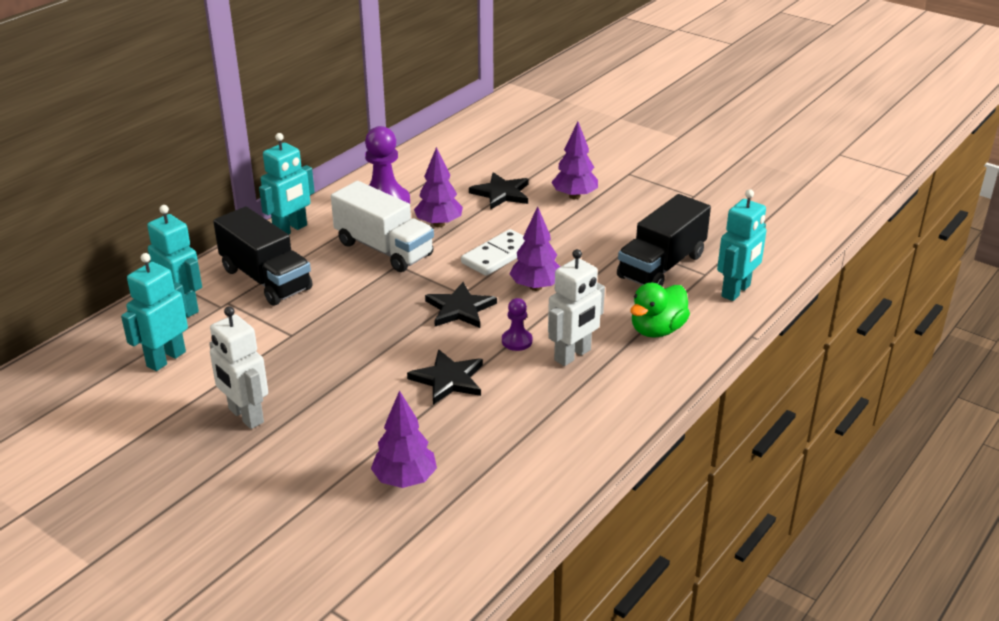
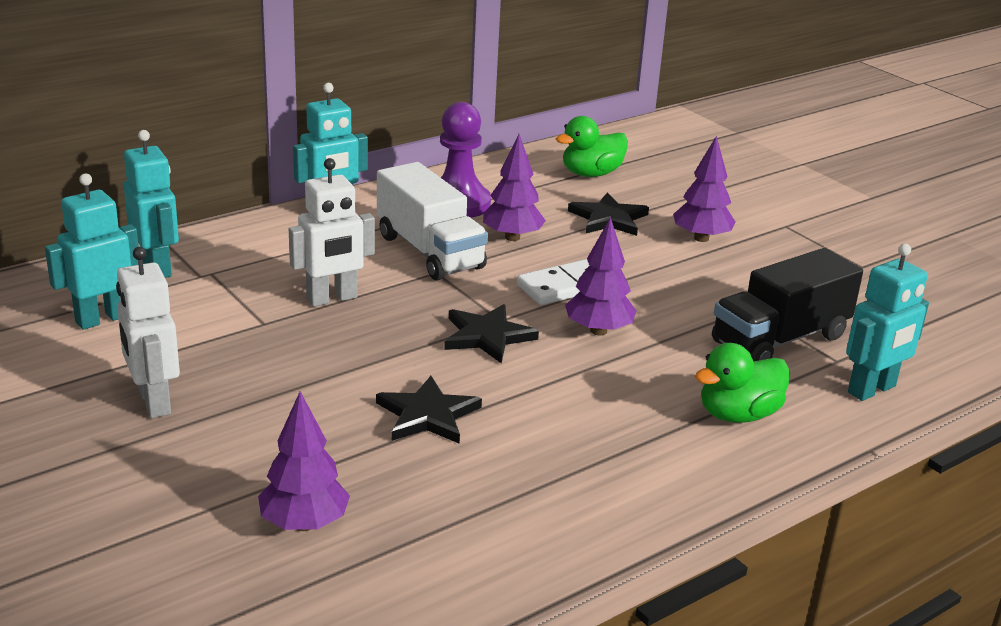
camera: 15 degrees right, 5 degrees down
(266, 279) = (270, 257): black truck -> none
(471, 157) = (591, 174): none -> green duck
(517, 341) = (541, 388): purple pawn -> none
(573, 355) = (607, 421): white robot -> white robot (332, 299)

